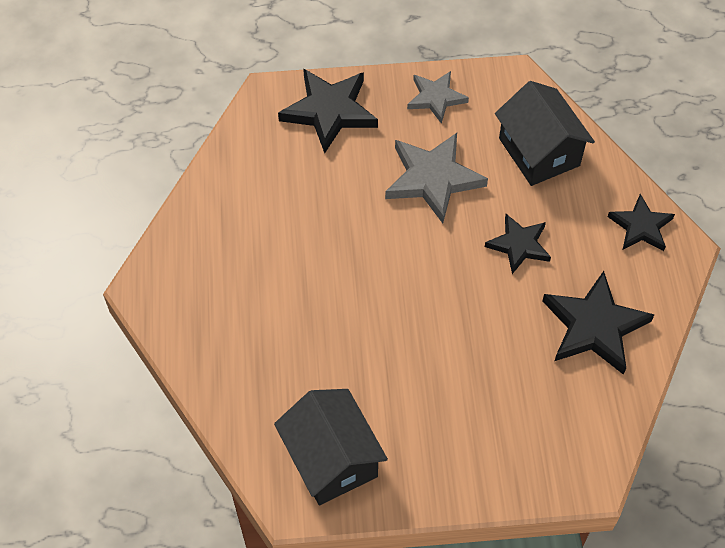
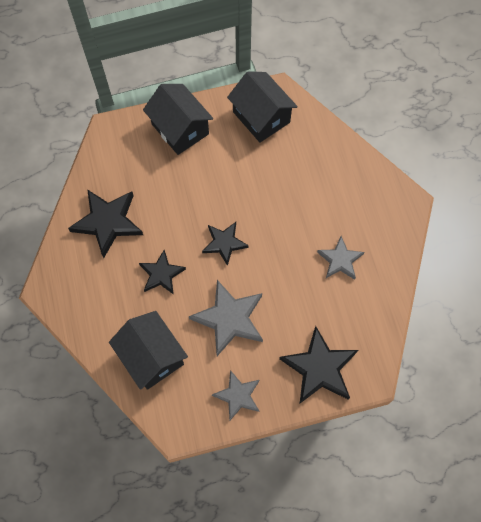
camera: 170 degrees right, 10 degrees up
(267, 227) = (340, 260): none -> grey star
(470, 459) = (180, 129): none -> black house
(641, 226) = (75, 303): black star -> black star (224, 243)

